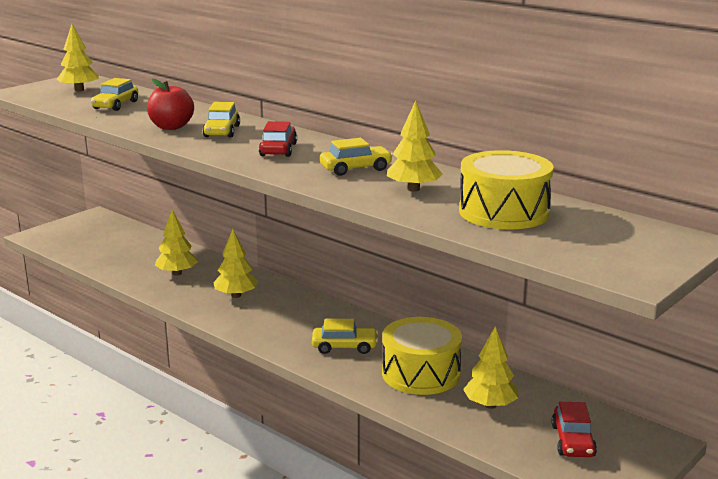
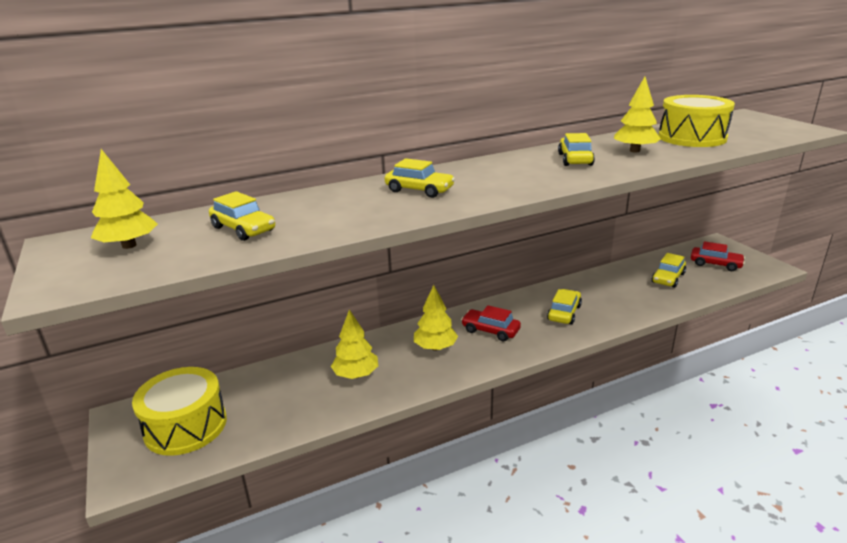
camera: 65 degrees left, 5 degrees up
(171, 127) = (378, 209): red apple -> none
(278, 149) = (501, 176): red car -> red car (490, 331)
(421, 373) = (618, 292): yellow drum -> yellow drum (186, 426)
(490, 405) = (668, 278): yellow tree -> yellow car

